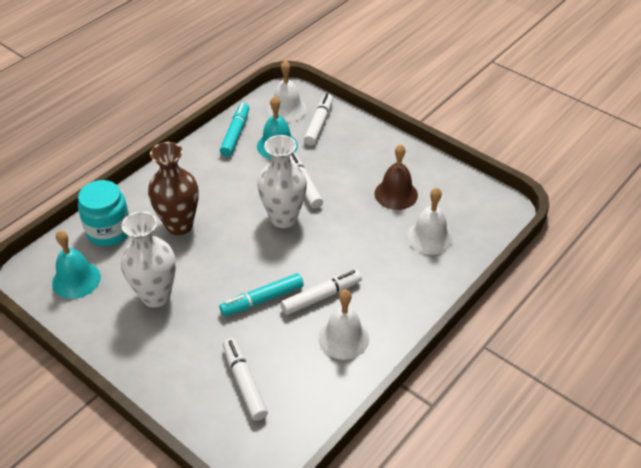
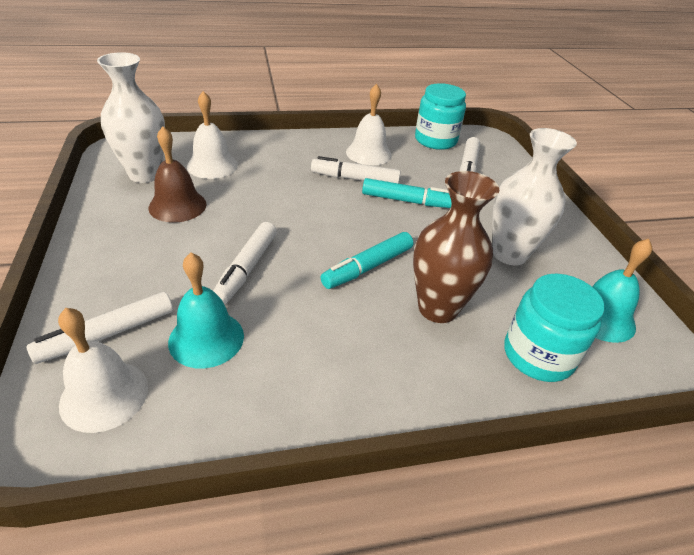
camera: 145 degrees left, 5 degrees down
(235, 134) = (235, 402): turquoise marker -> turquoise marker (368, 267)
(283, 218) = (313, 248): white vase -> white vase (145, 174)
(305, 410) = (435, 140): none -> turquoise jar

